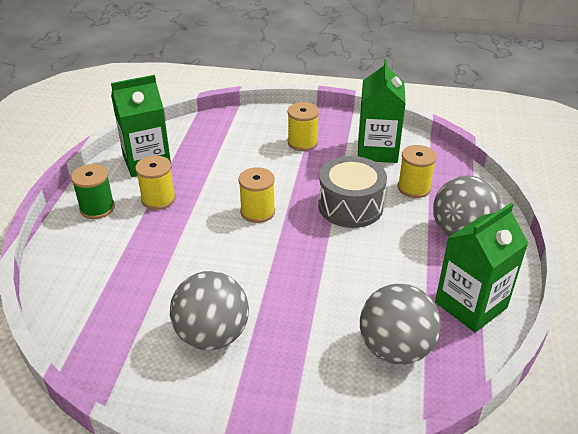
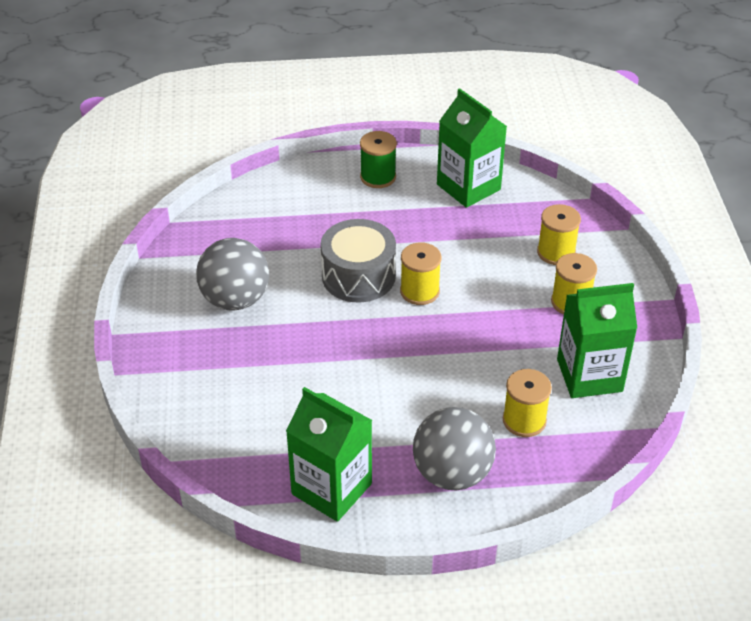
camera: 75 degrees right, 5 degrees up
(158, 199) = (409, 213): yellow spool -> yellow spool (556, 252)
(350, 206) = (462, 366): grey drum -> grey drum (358, 276)
(395, 349) = (252, 431): grey ball -> none

